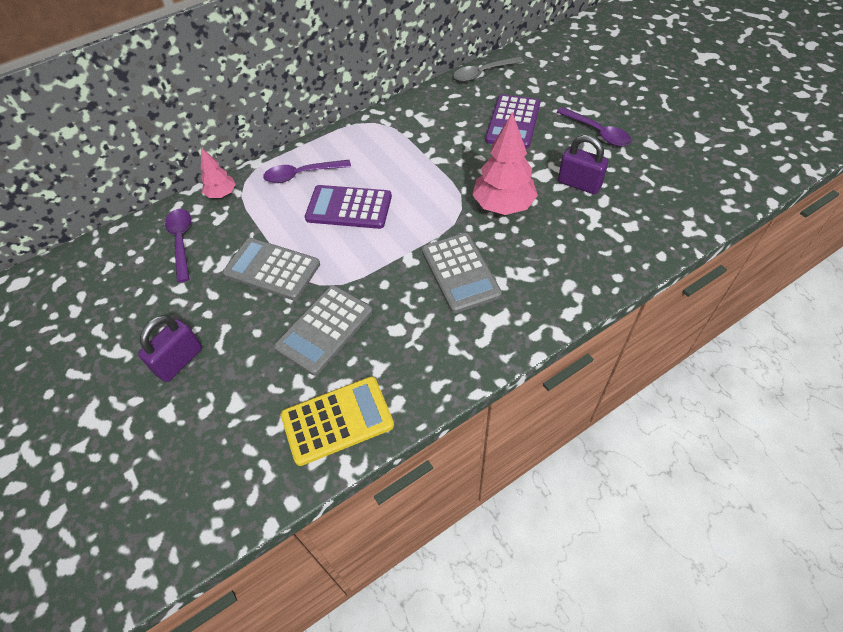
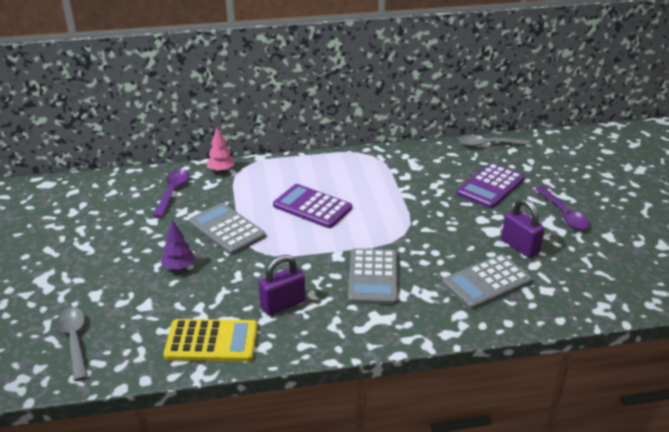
camera: 20 degrees right, 20 degrees down
(178, 486) = (74, 341): none -> grey spoon
(179, 361) = (123, 266): purple padlock -> purple padlock (283, 304)
(245, 338) = (179, 267): none -> purple tree
(302, 174) = (290, 174): purple spoon -> none
(325, 329) = (240, 280): grey calculator -> grey calculator (487, 282)
(503, 206) = (441, 242): pink tree -> none

